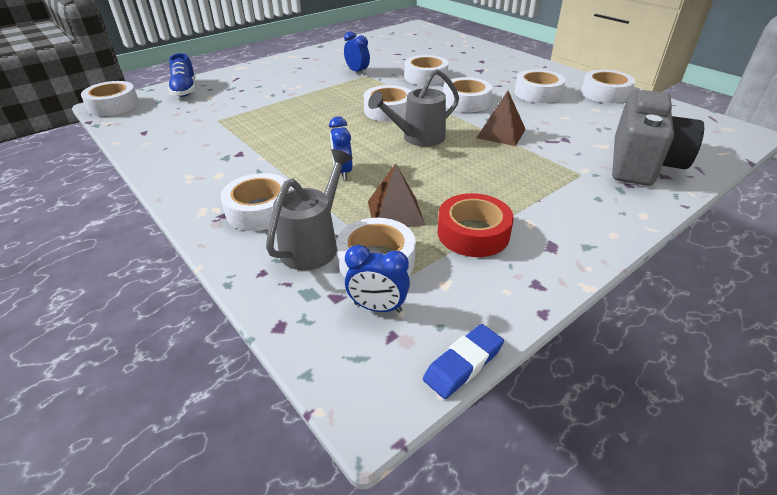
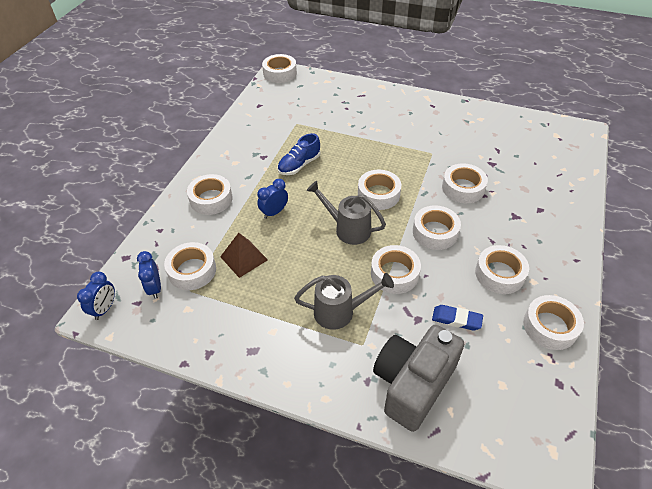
camera: 60 degrees right, 10 degrees up
(185, 90) = (324, 85): blue shoe -> blue shoe (299, 165)
(314, 244) = (193, 237): grey watering can -> grey watering can (340, 312)
(357, 72) = (433, 145): blue clock -> blue clock (105, 308)
(463, 364) = (129, 339): blue eraser -> blue eraser (456, 319)
(473, 233) = (243, 304): red tape -> none
(501, 133) = (394, 274): brown pyramid -> white tape
(642, 163) = (412, 384): grey camera -> grey camera turned 135 degrees clockwise

